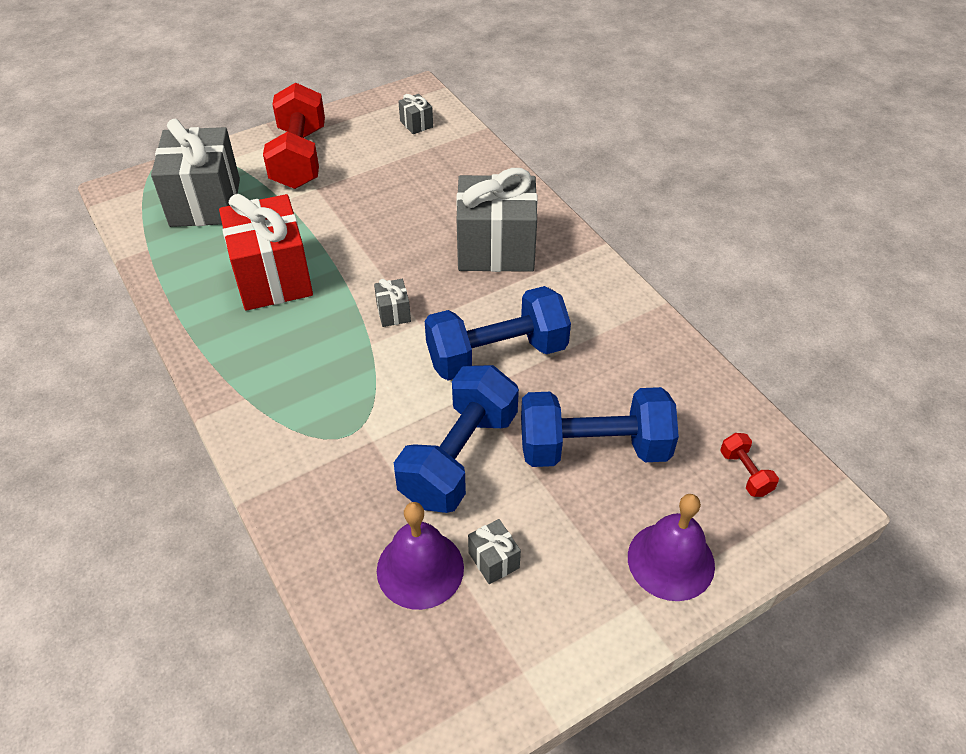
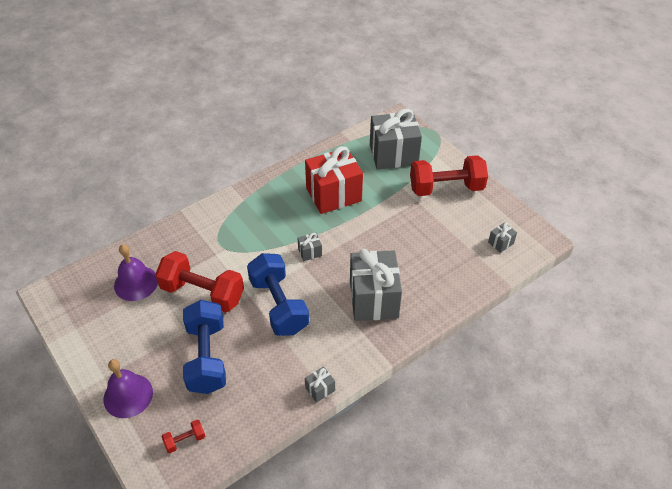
camera: 85 degrees right, 0 degrees up
(459, 457) = (202, 293): blue dumbbell -> red dumbbell
(494, 560) = (137, 313): grey gift -> grey gift (320, 389)

